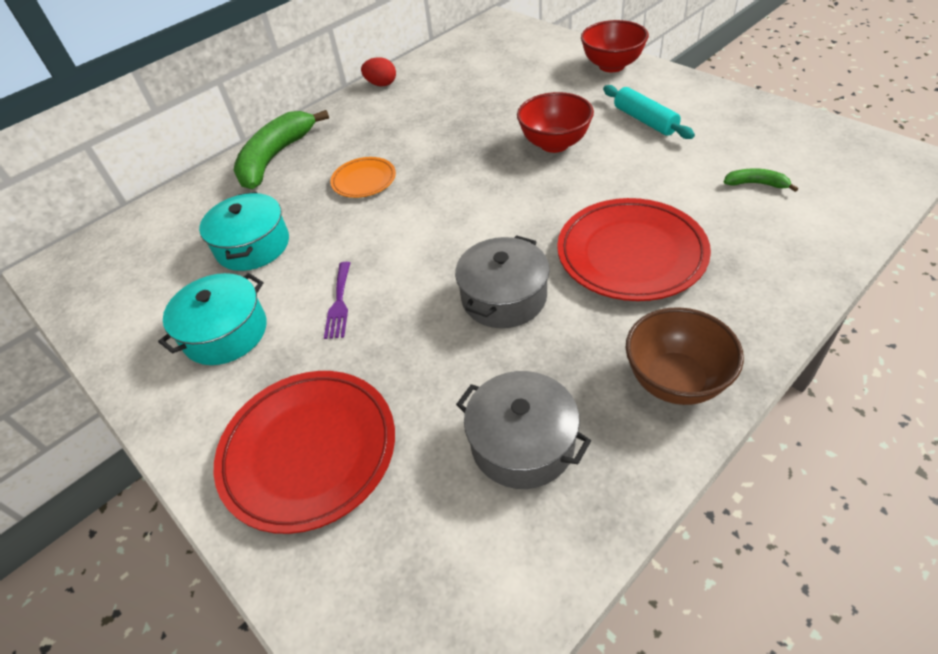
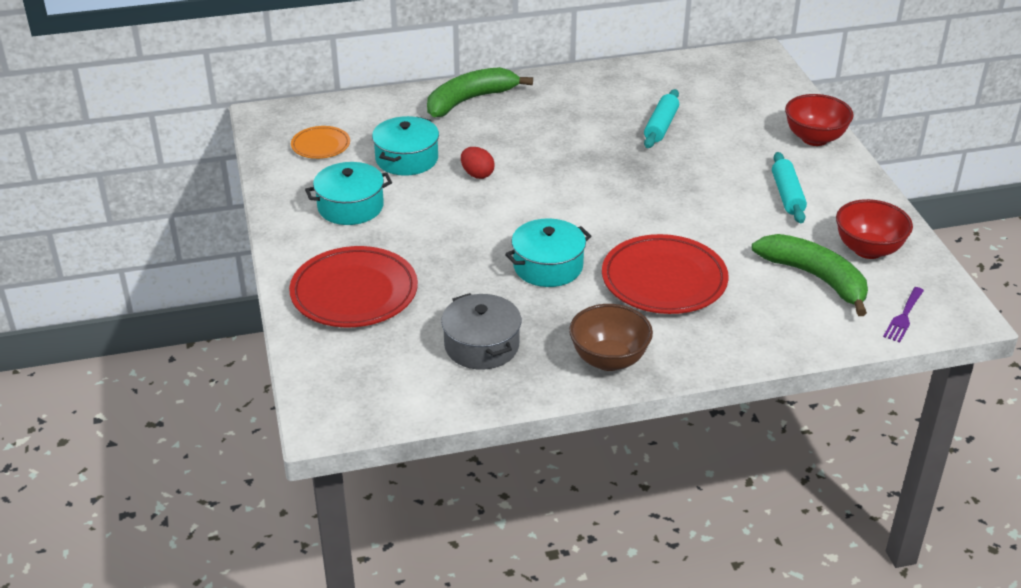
camera: 25 degrees right, 10 degrees down
(339, 303) = (436, 221): purple fork -> purple fork (903, 317)
(364, 180) = (521, 146): orange plate -> orange plate (320, 145)
(381, 84) = (602, 73): red egg -> red egg (477, 174)
(476, 108) = (661, 126): none -> turquoise rolling pin
(504, 297) = (548, 266): grey pot -> turquoise pot
(554, 144) = (693, 182): red bowl -> red bowl (868, 250)
(756, 184) = (816, 278): green banana -> green banana, size x2.26

